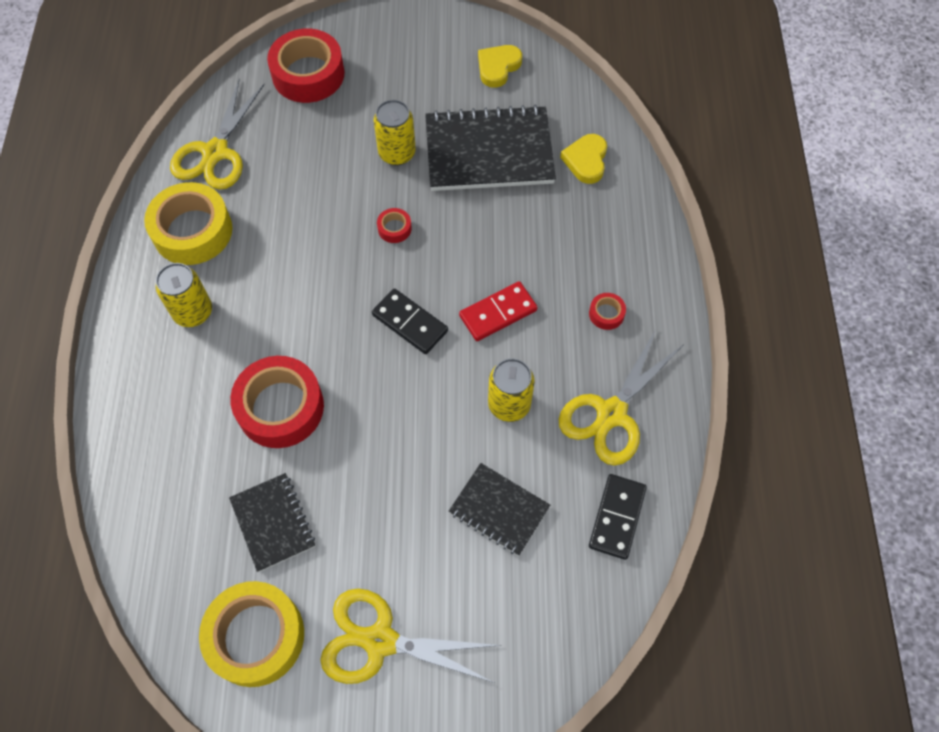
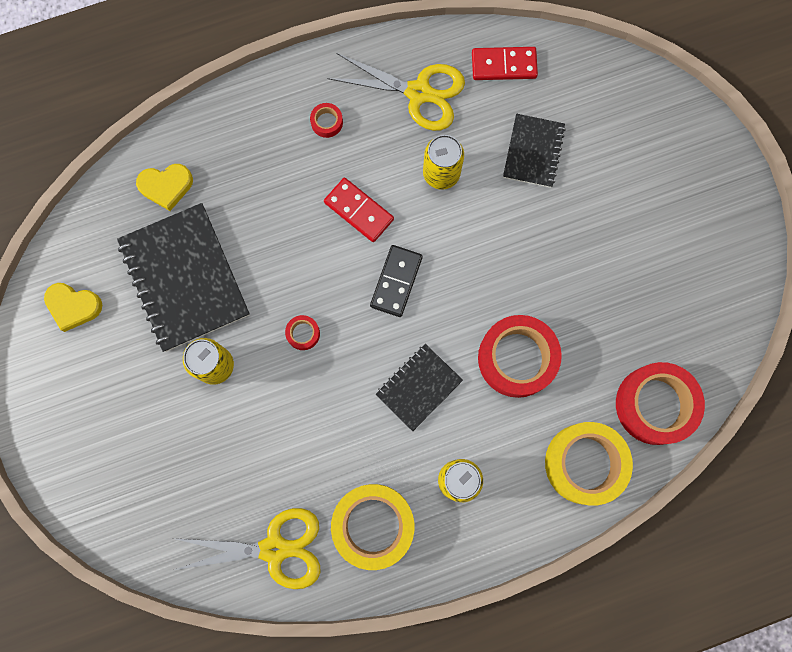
camera: 110 degrees left, 15 degrees up
(256, 636) = (703, 293): yellow tape -> yellow tape (584, 463)
(273, 522) = (614, 319): black notebook -> black notebook (418, 387)
(308, 74) = (142, 499): red tape -> red tape (655, 405)
(380, 641) = (667, 202): yellow scissors -> none
(617, 517) = (504, 65): black domino -> red domino

